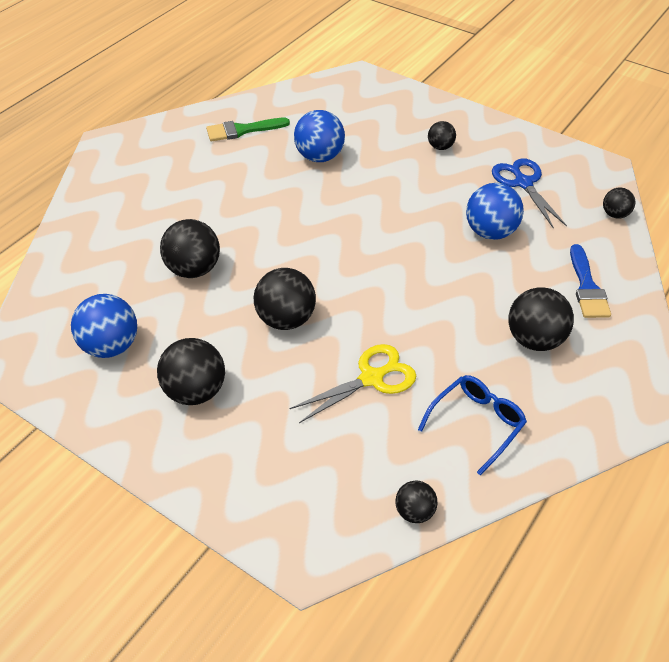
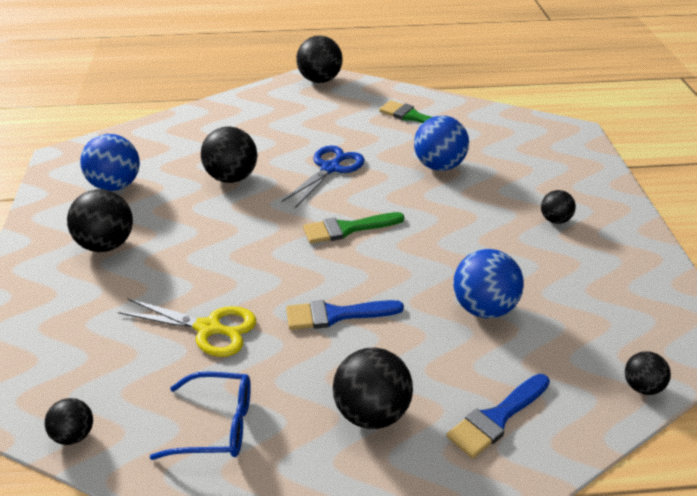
camera: 50 degrees right, 10 degrees down
(286, 319) = (227, 248): black ball -> black ball (320, 80)
(338, 244) = (347, 229): none -> green brush
(426, 303) = (336, 315): none -> blue brush
(523, 183) = (587, 296): blue scissors -> blue scissors (330, 168)

